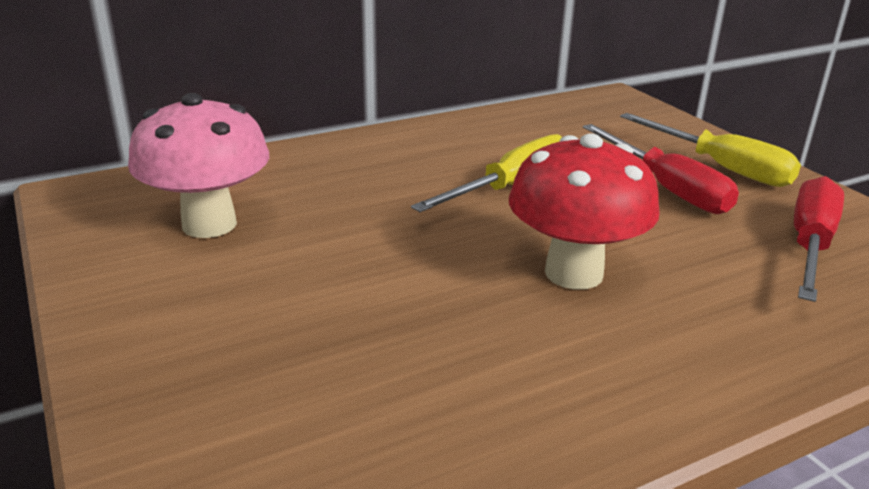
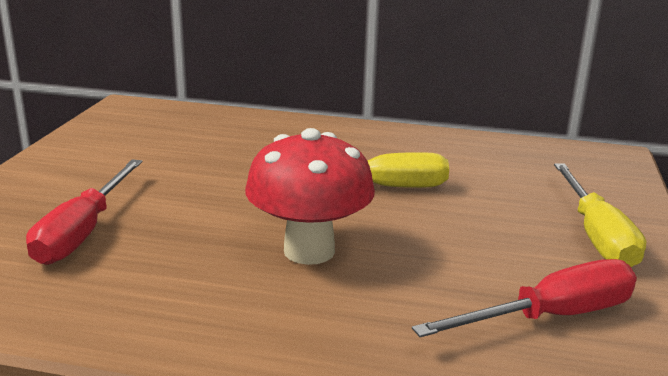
camera: 40 degrees right, 5 degrees down
(209, 224) = (156, 143): pink mushroom -> none
(666, 188) = (506, 231): red screwdriver -> red screwdriver (83, 232)

